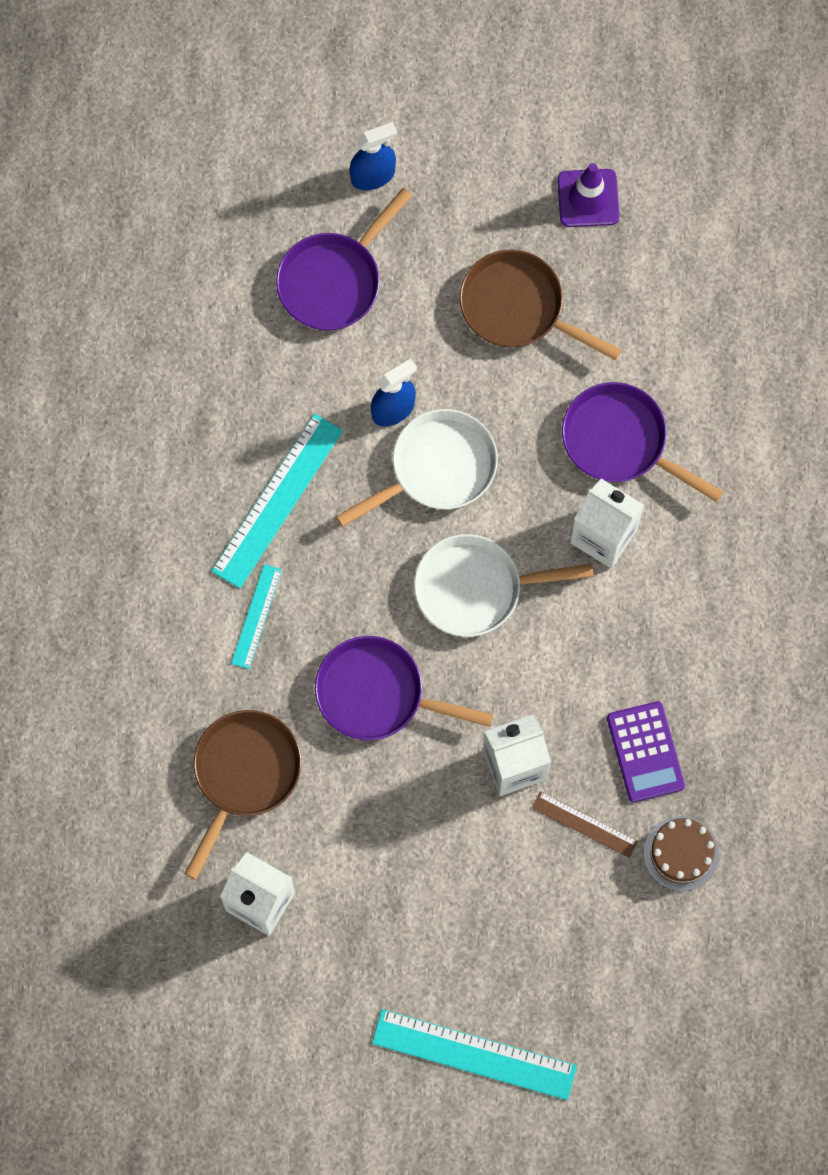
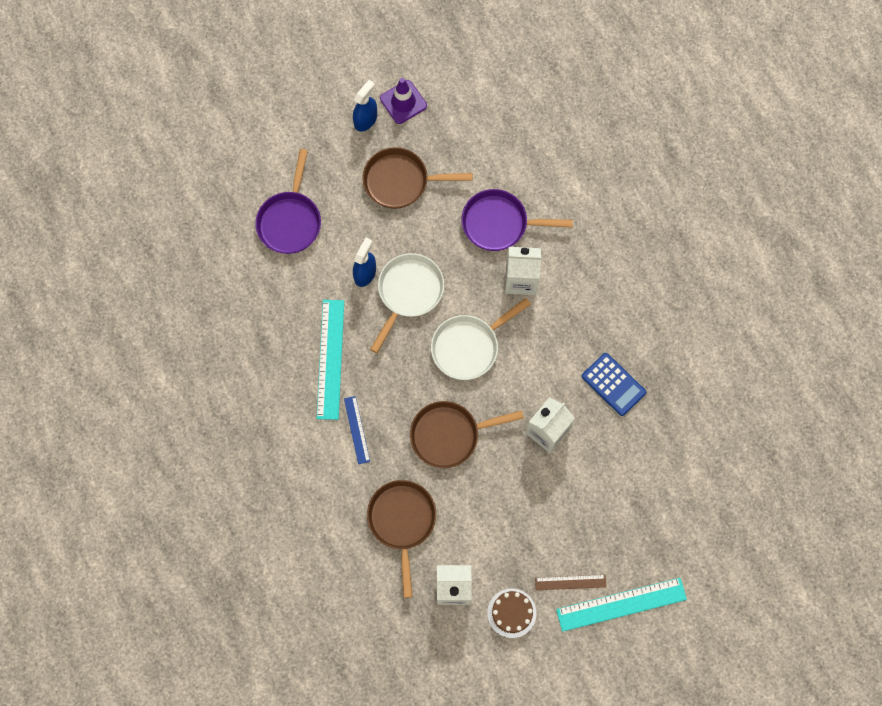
camera: 30 degrees left, 0 degrees up
(256, 616) = (357, 430): turquoise ruler -> blue ruler
(373, 175) = (278, 152): blue spray bottle -> blue spray bottle (365, 120)
(377, 694) = (449, 435): purple pan -> brown pan
(584, 824) = (604, 442): brown ruler -> brown ruler (570, 582)
(645, 752) = (613, 384): purple calculator -> blue calculator
(681, 853) = (665, 428): brown cake -> brown cake (511, 613)

